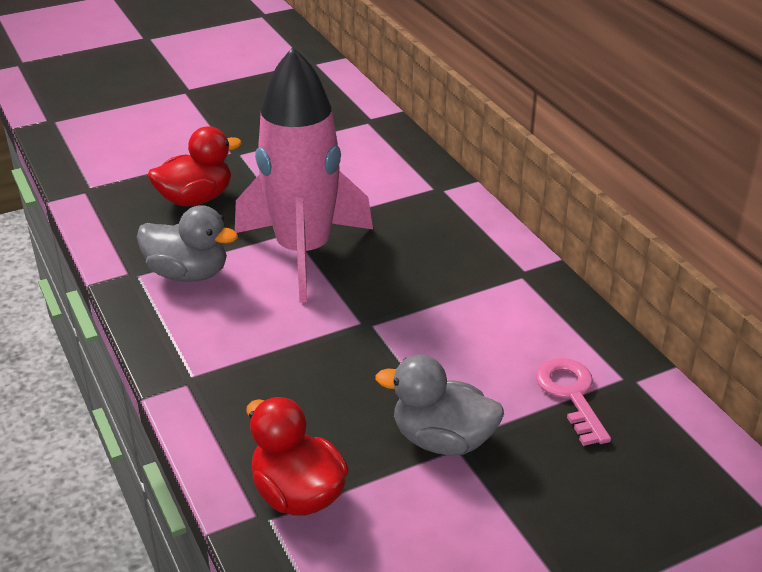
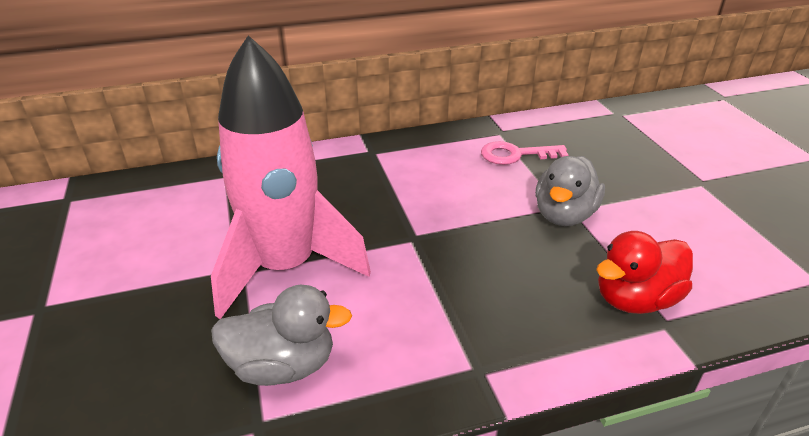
camera: 80 degrees left, 0 degrees up
(188, 273) = (283, 365): grey duck -> grey duck turned 60 degrees clockwise
(196, 199) = (120, 352): red duck -> none

